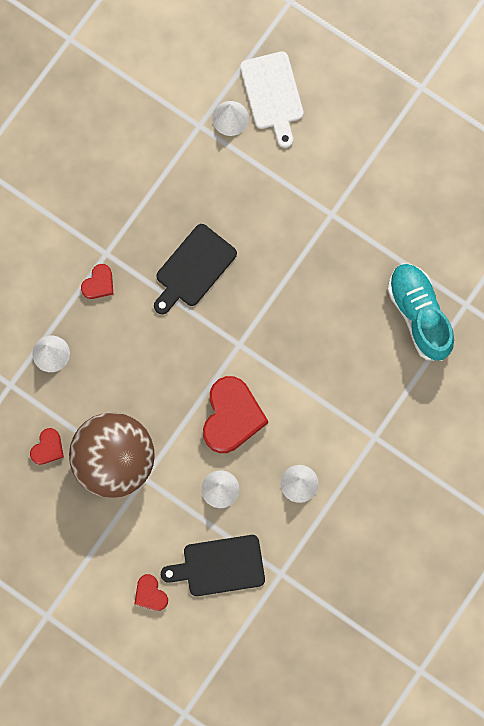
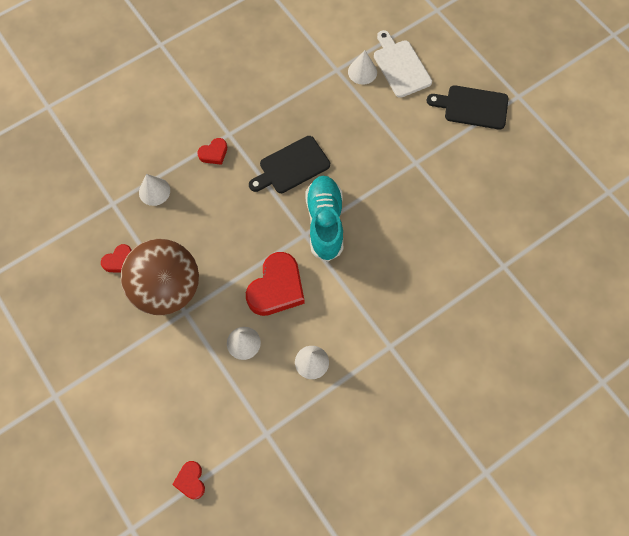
camera: 20 degrees right, 10 degrees down
(150, 594) = (148, 410): red heart -> red heart (191, 480)
(219, 566) = (216, 407): black cutting board -> black cutting board (472, 107)
(272, 95) = (400, 66): white cutting board -> white cutting board turned 150 degrees clockwise
(419, 314) = (461, 260): turquoise shoe -> turquoise shoe (325, 222)

